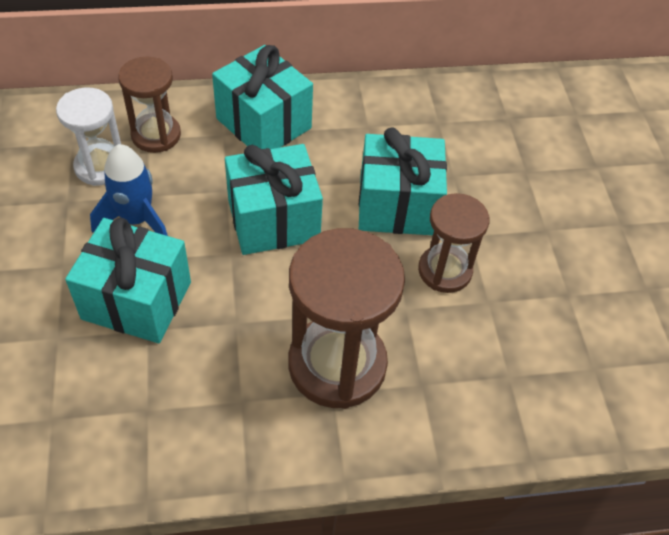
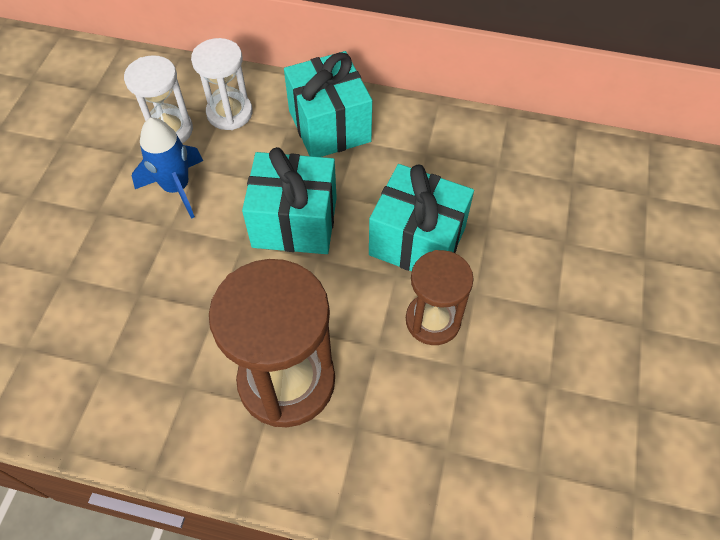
camera: 25 degrees right, 5 degrees up
(137, 300) = (142, 262): turquoise gift -> none
(156, 135) = (229, 113): brown hourglass -> white hourglass

